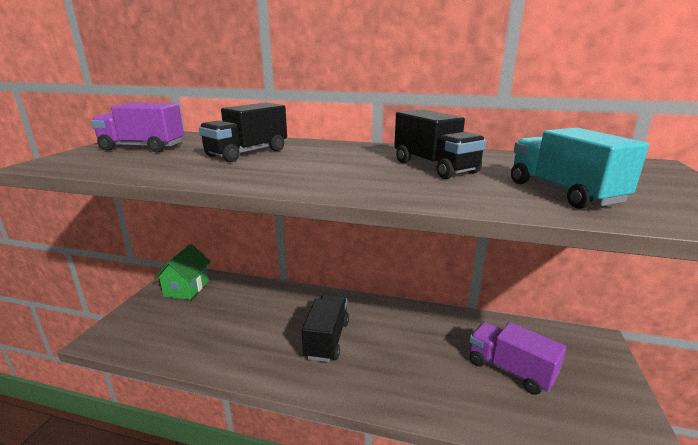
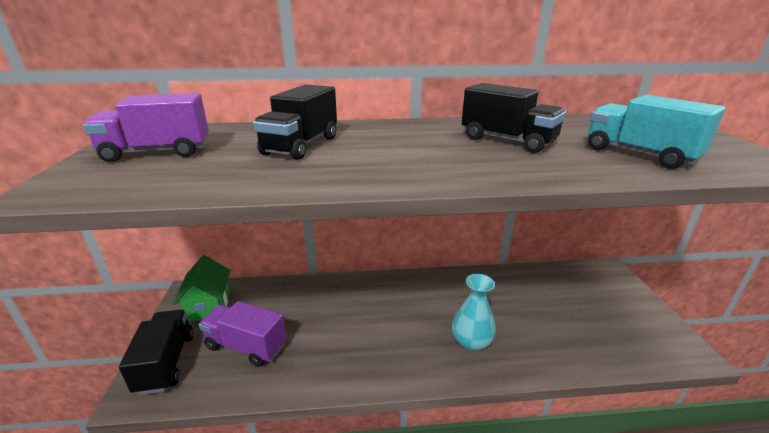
camera: 20 degrees left, 5 degrees up
(327, 339) = (396, 325): black truck -> black truck (166, 363)
(389, 372) = (471, 342): none -> turquoise vase
(510, 370) = (563, 312): purple truck -> purple truck (246, 346)

